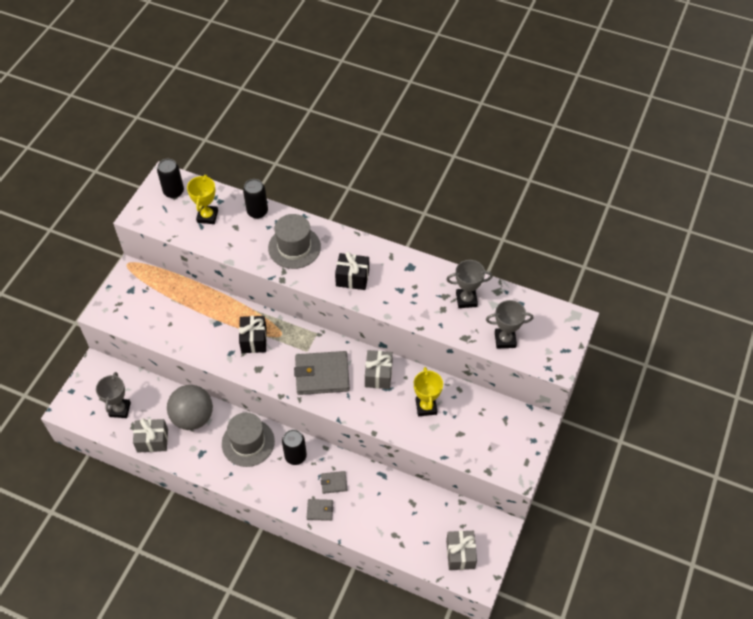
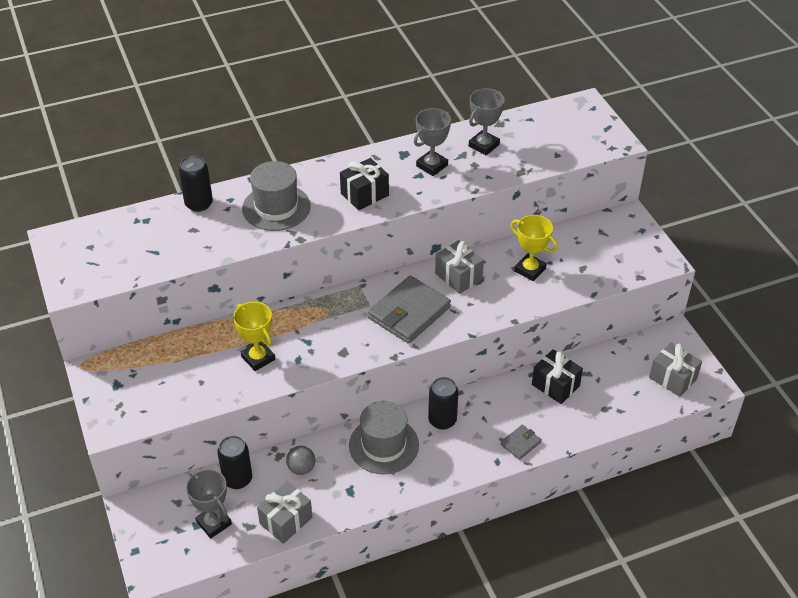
camera: 45 degrees left, 10 degrees down
(173, 192) = (83, 243): black can -> black can (237, 479)
(193, 417) = (301, 468): grey ball -> grey ball, size x0.47
(207, 216) = (150, 240): yellow trophy -> yellow trophy (258, 358)
(254, 340) = (307, 333): black gift -> black gift (555, 385)
(334, 483) = (503, 413): grey wallet -> none
(505, 340) = (553, 152): grey trophy -> grey trophy (432, 166)

